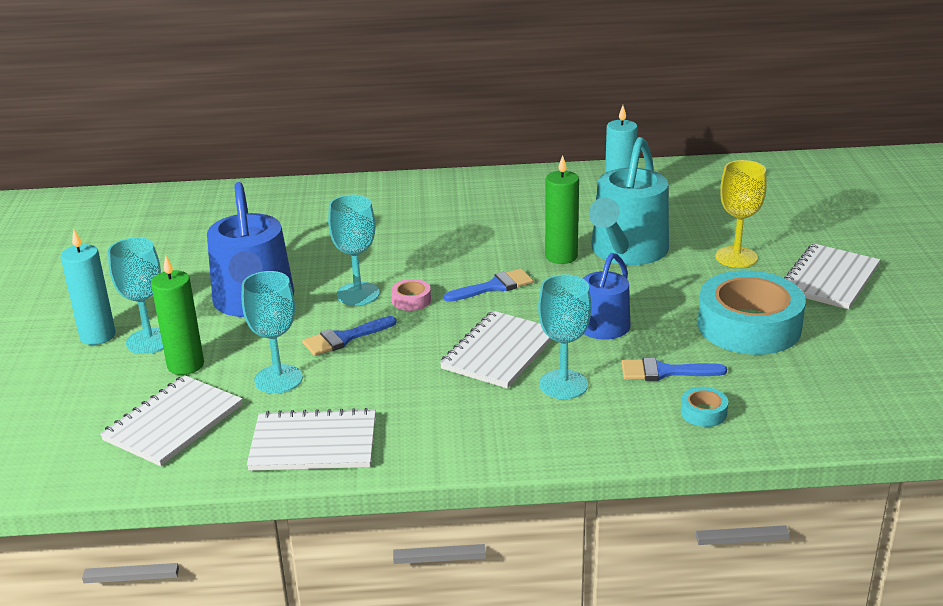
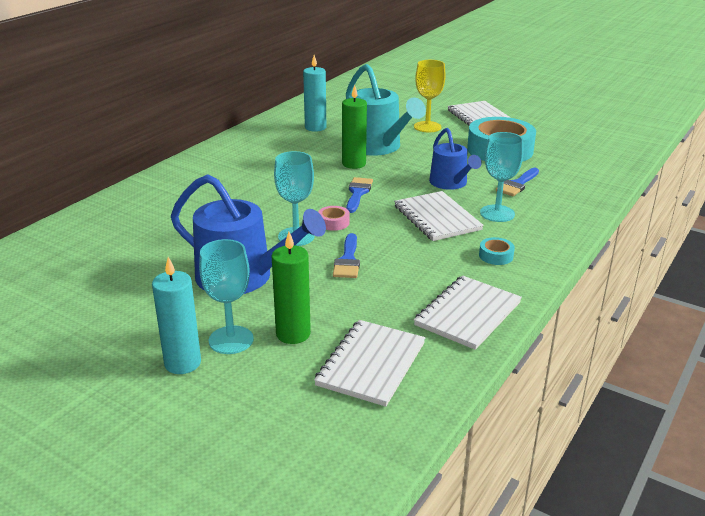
camera: 55 degrees left, 0 degrees up
(173, 423) = (371, 364): white notebook -> white notebook turned 45 degrees clockwise
(278, 379) = (367, 301): turquoise goblet -> none
(703, 413) = (568, 190): turquoise tape -> turquoise tape (496, 256)

